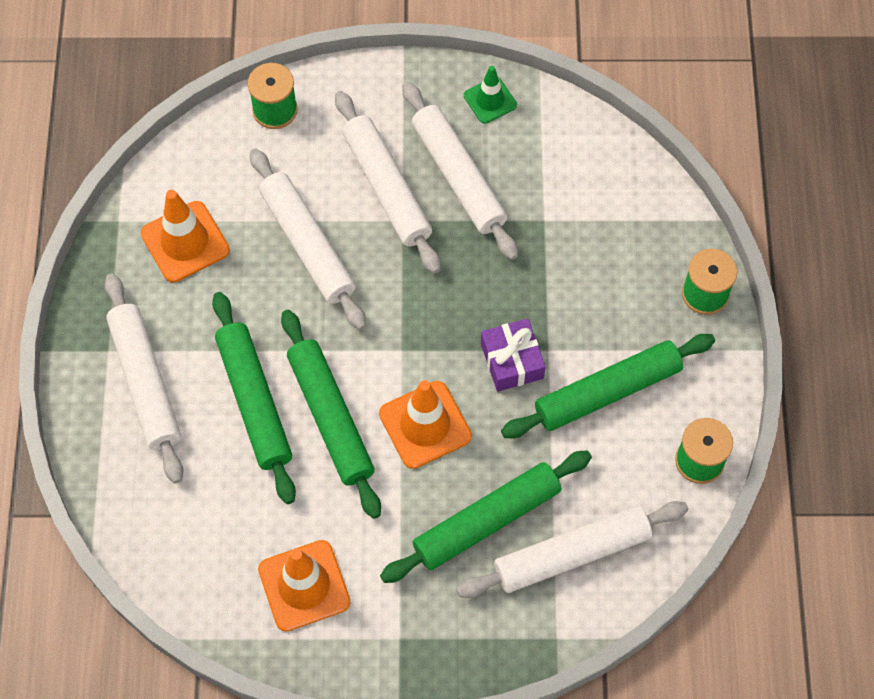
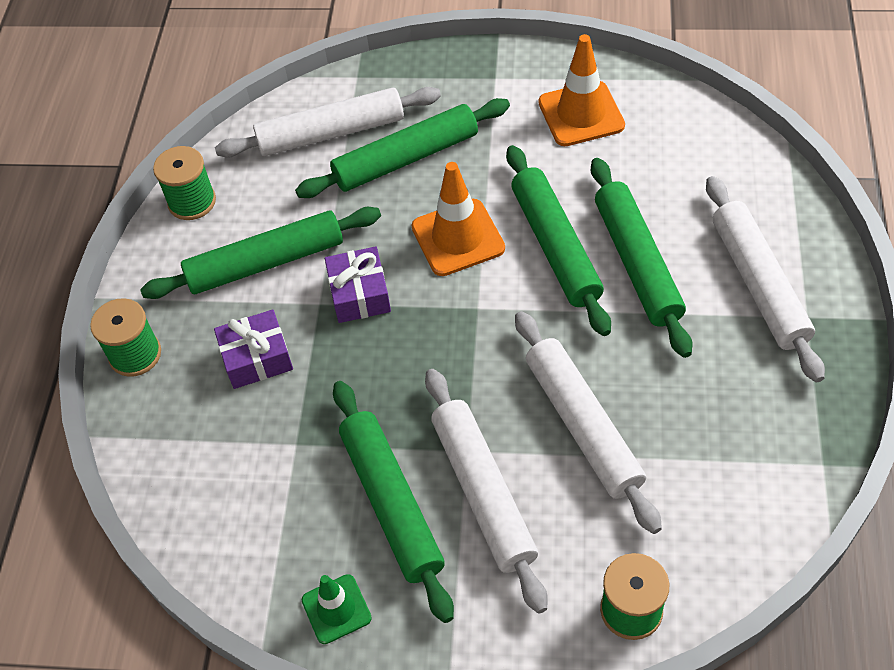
camera: 170 degrees left, 10 degrees down
(185, 242) = (734, 434): orange traffic cone -> none
(458, 176) = (391, 503): white rolling pin -> green rolling pin
(594, 294) = (257, 358): none -> purple gift

